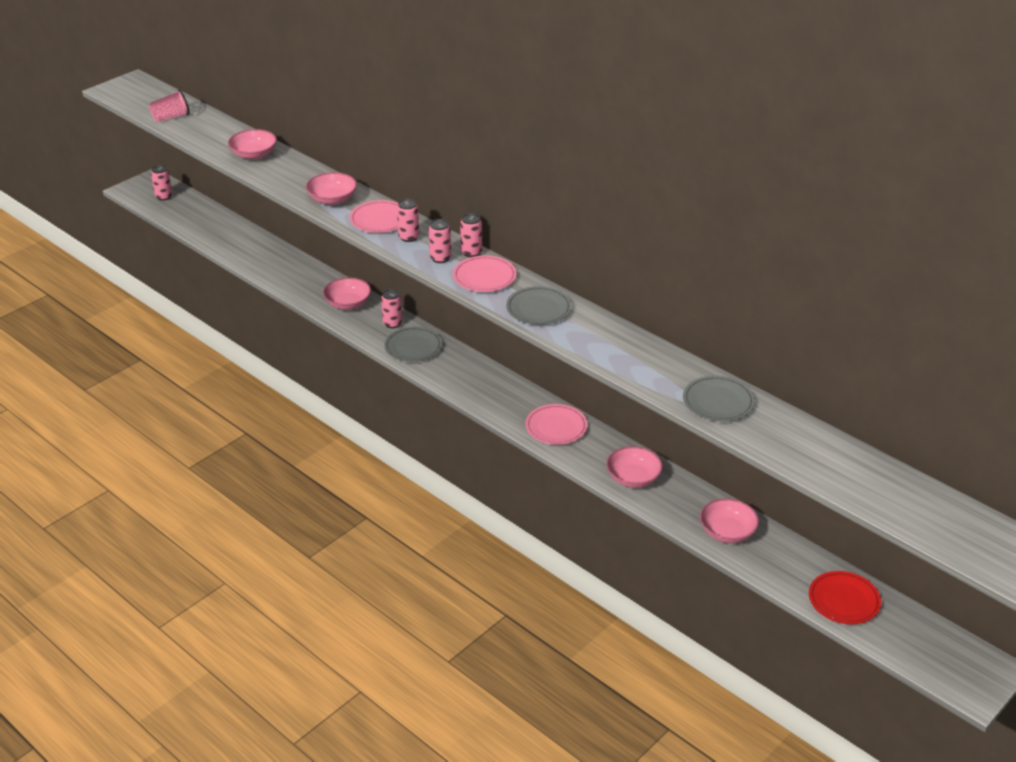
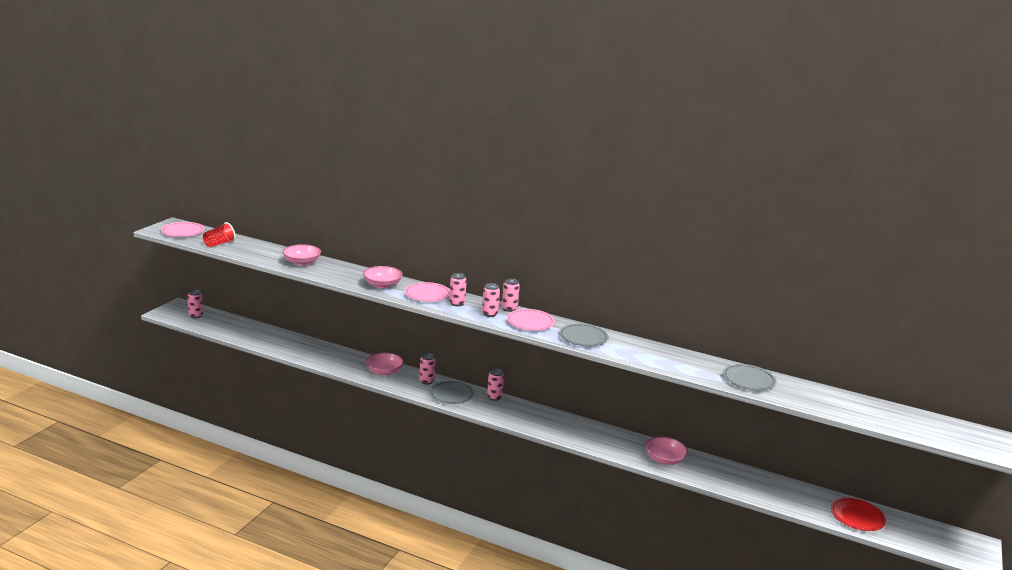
camera: 20 degrees left, 15 degrees down
(171, 117) = (219, 244): pink cup -> red cup
(465, 357) = (494, 397): none -> pink can
(556, 427) = (589, 434): pink plate -> pink plate (183, 232)
(727, 532) = (751, 485): pink bowl -> none

